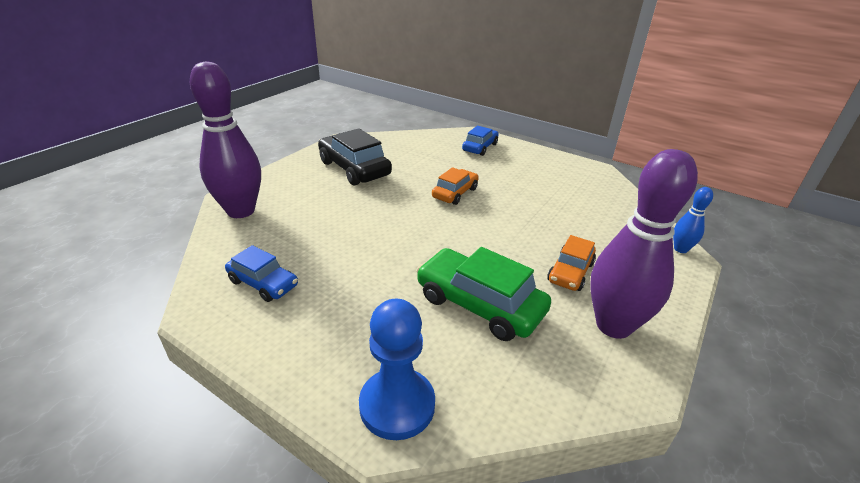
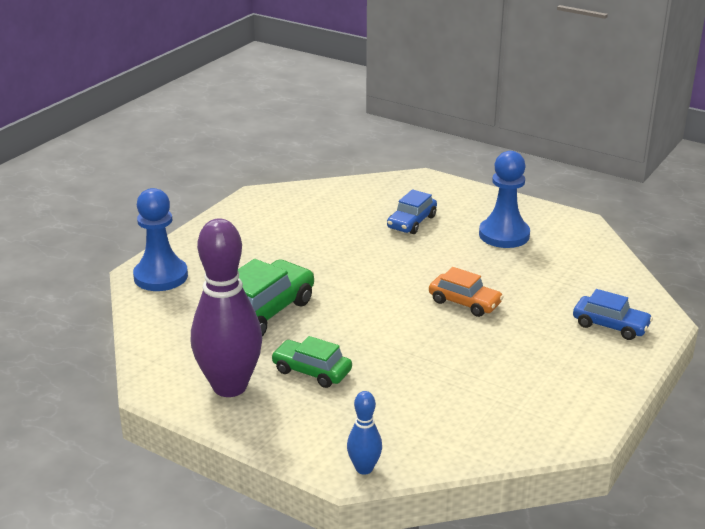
camera: 90 degrees right, 5 degrees down
(241, 211) = (396, 187): purple bowling pin -> none
(263, 283) = (290, 213): blue car -> blue car (411, 222)
(354, 168) = (504, 235): black car -> blue pawn
(570, 272) = (311, 371): orange car -> green car

